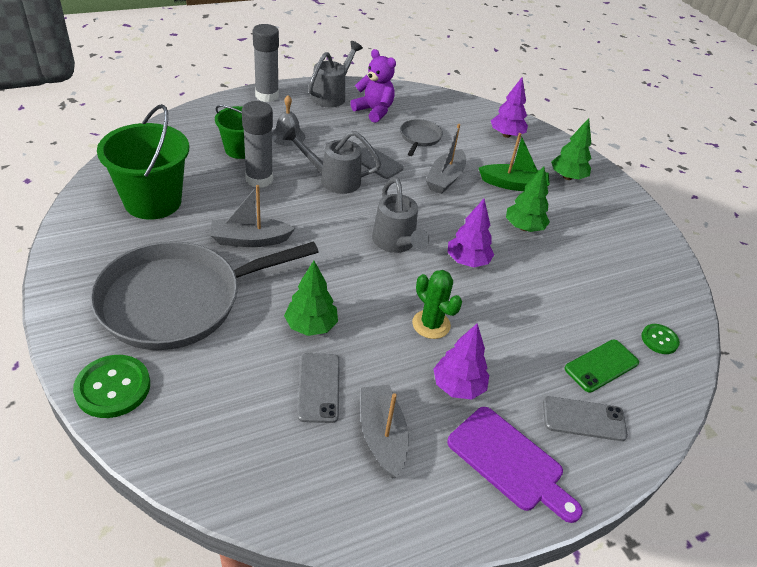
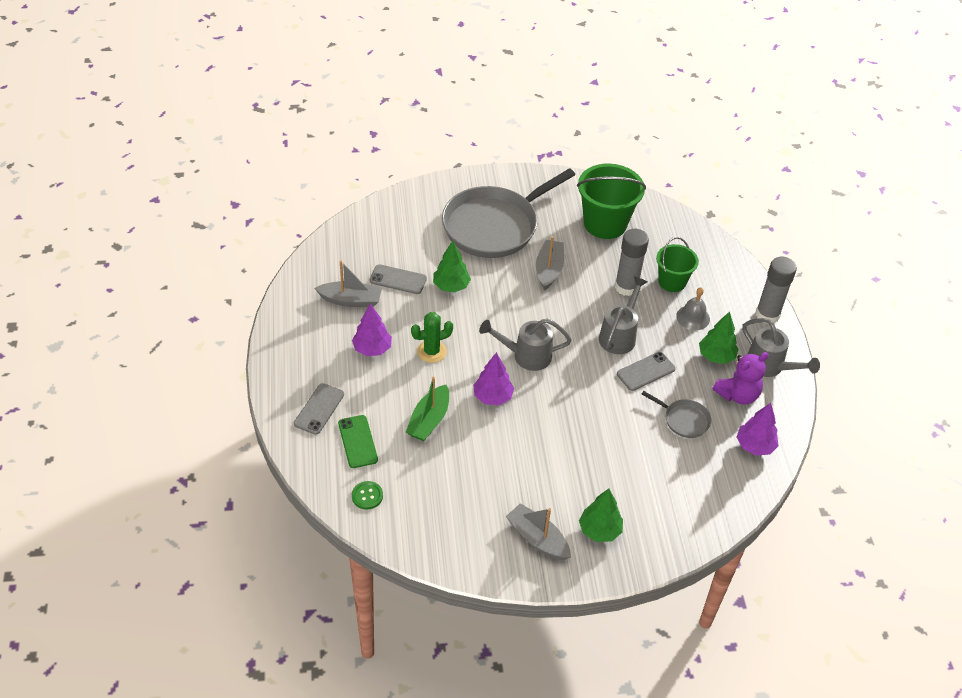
camera: 110 degrees right, 5 degrees up
(113, 387) = (431, 194): green button -> none
(178, 301) = (494, 226): grey pan -> grey pan turned 120 degrees counterclockwise
(445, 179) = (610, 419): grey boat -> grey boat (537, 538)
(506, 135) = (685, 503): purple tree -> purple tree (754, 446)
(509, 462) = (306, 355): purple cutting board -> none
(513, 185) = (593, 474): green boat -> green boat (429, 420)
(524, 227) = (526, 456): green tree -> green tree (716, 356)

